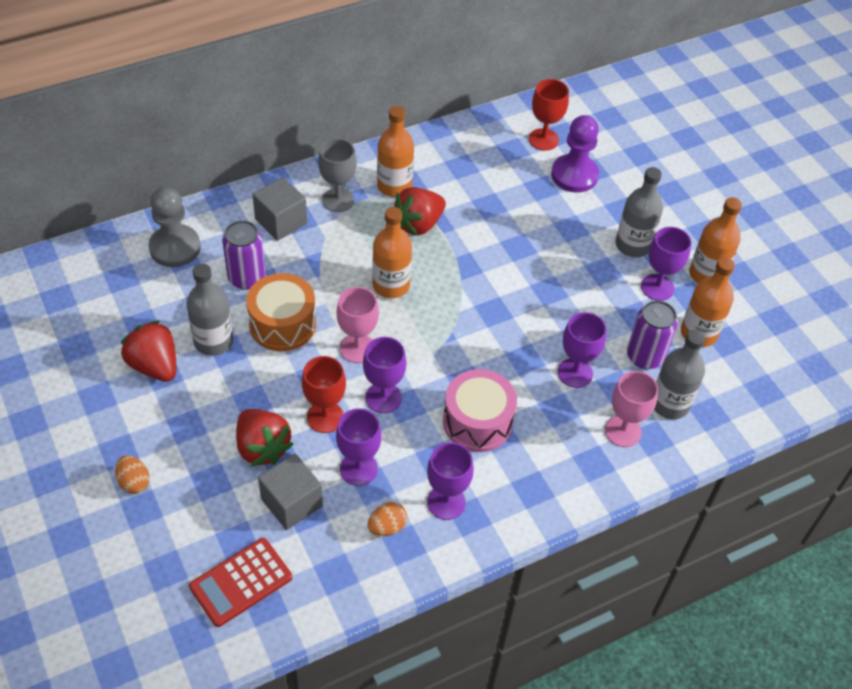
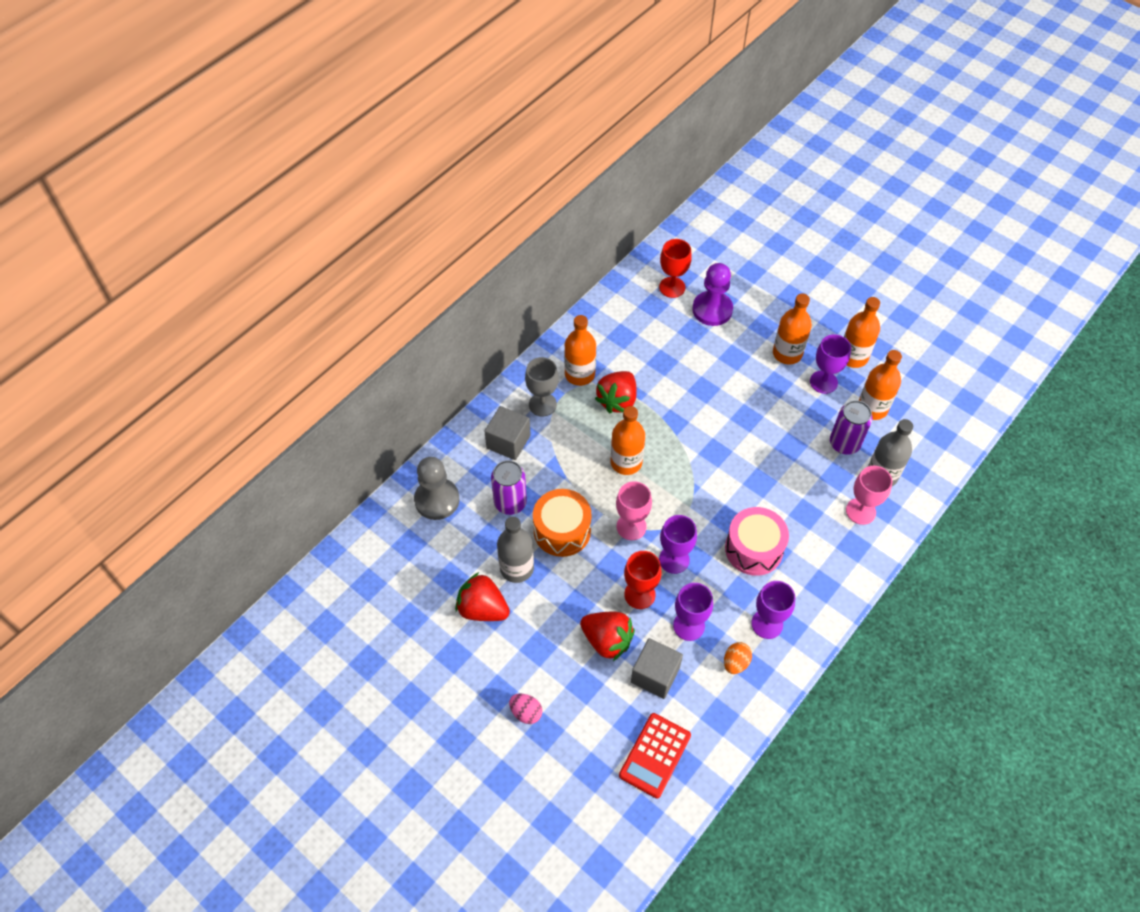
camera: 20 degrees left, 5 degrees up
(134, 482) = (526, 712): orange egg -> pink egg
(575, 373) = (802, 478): purple goblet -> none
(632, 245) = (787, 353): grey bottle -> orange bottle

